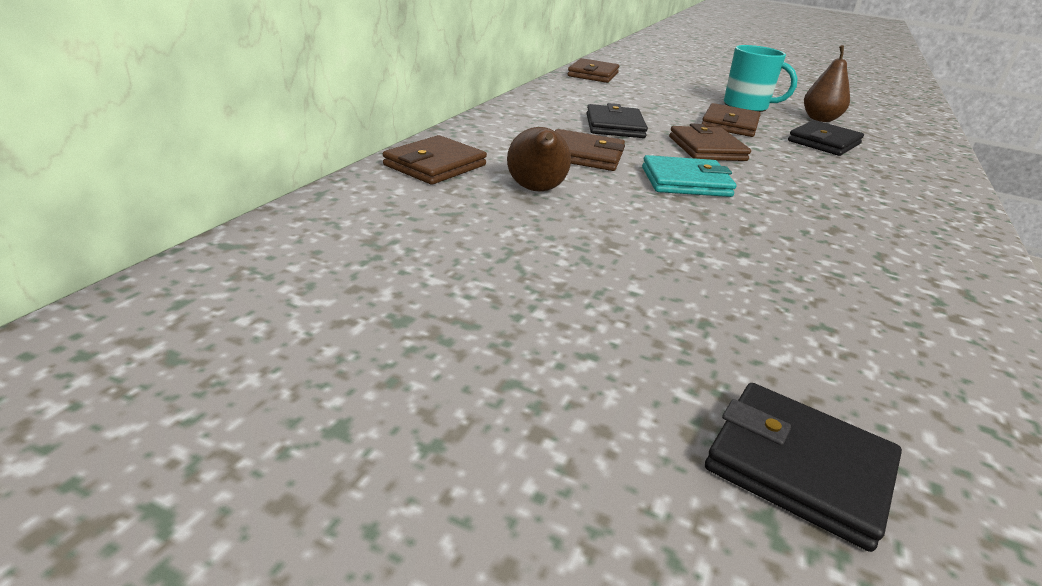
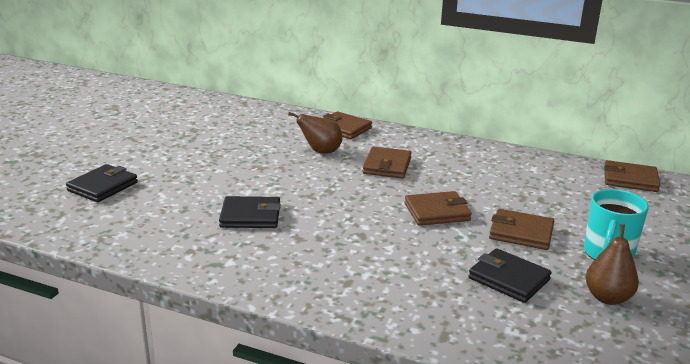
camera: 90 degrees right, 5 degrees down
(614, 126) = (463, 180): black wallet -> black wallet (250, 216)
(686, 182) = (357, 195): turquoise wallet -> none

